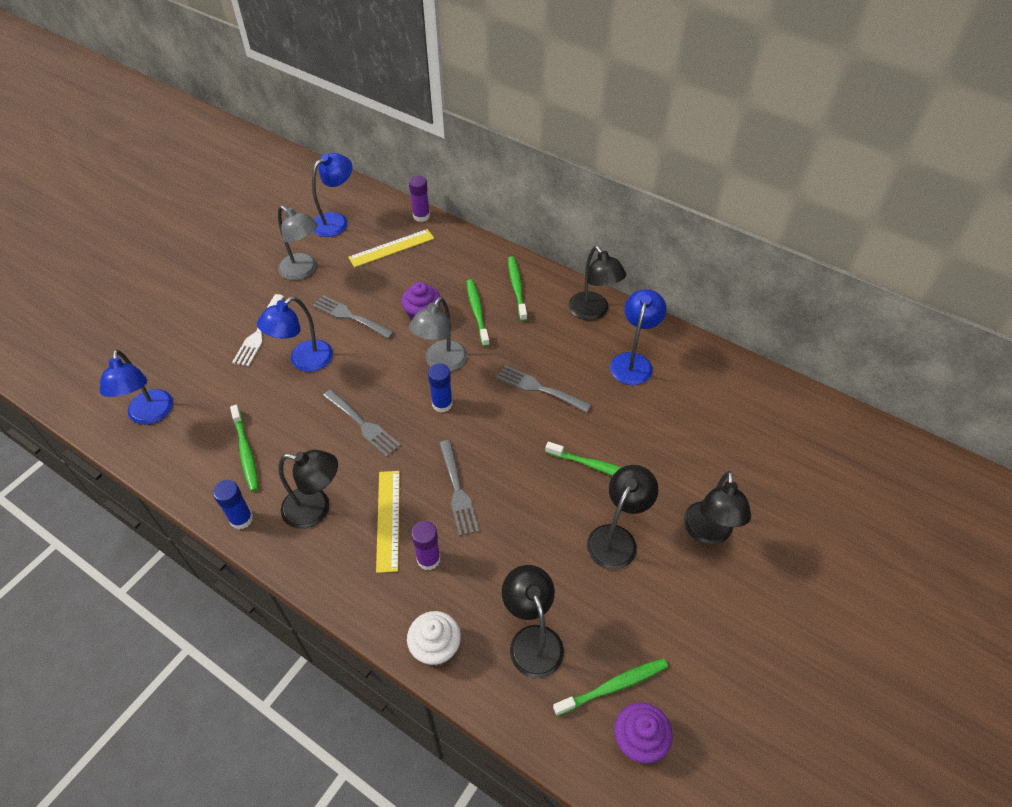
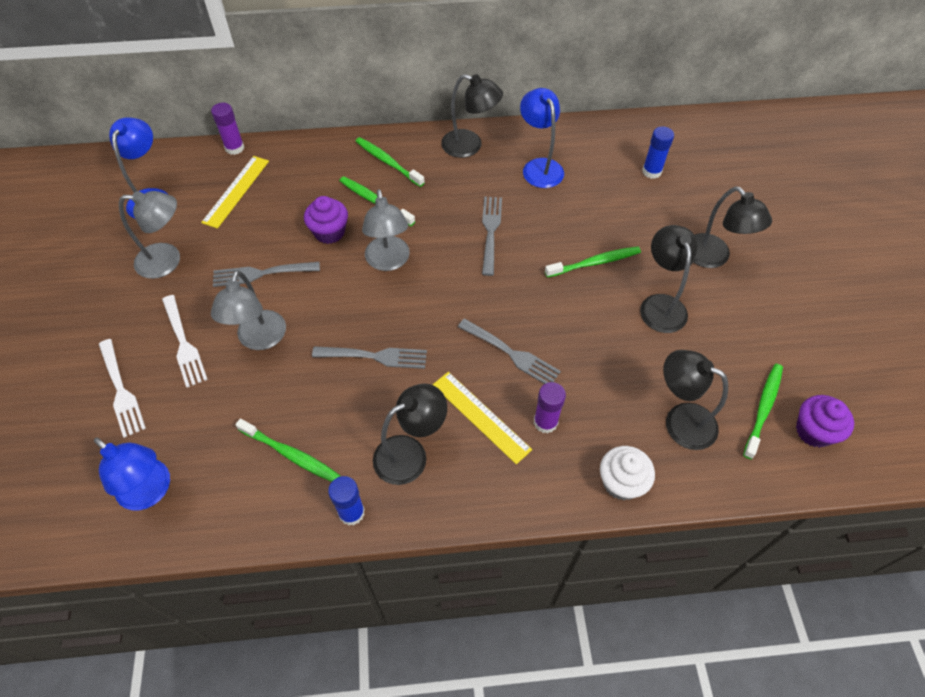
camera: 40 degrees left, 5 degrees up
(196, 339) = (121, 390): none -> white fork
(304, 361) = (259, 339): blue lamp -> grey lamp
(442, 404) = (425, 294): blue glue stick -> blue glue stick (651, 171)
(539, 388) = (490, 231): grey fork -> grey fork turned 105 degrees clockwise

